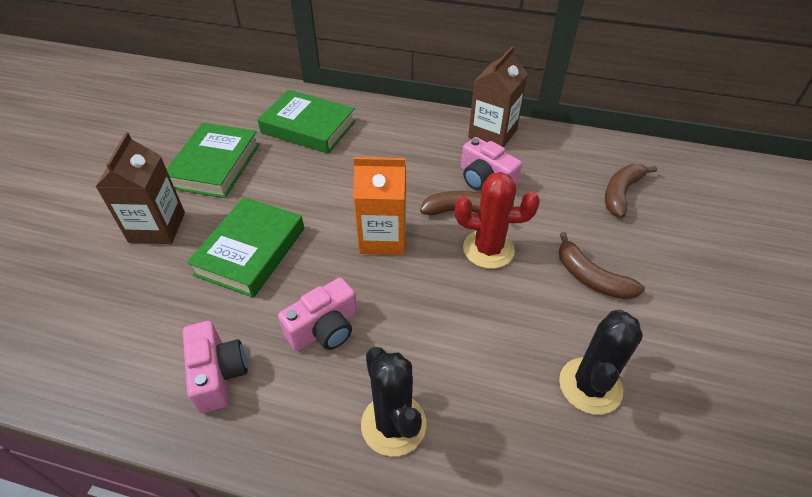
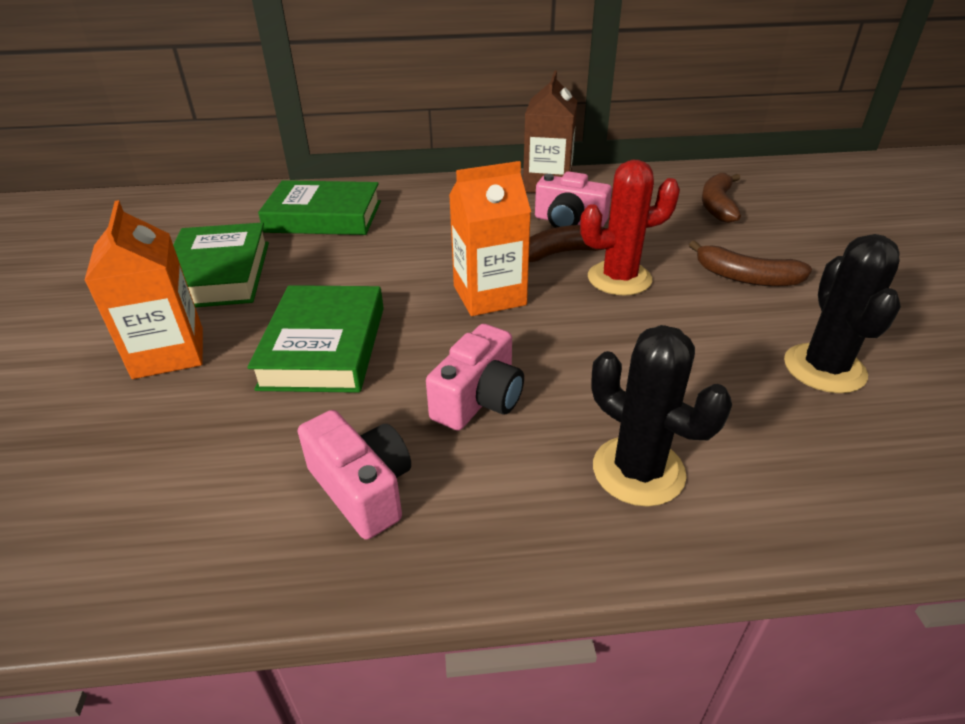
camera: 20 degrees left, 10 degrees down
(157, 227) = (169, 353): brown carton -> orange carton

